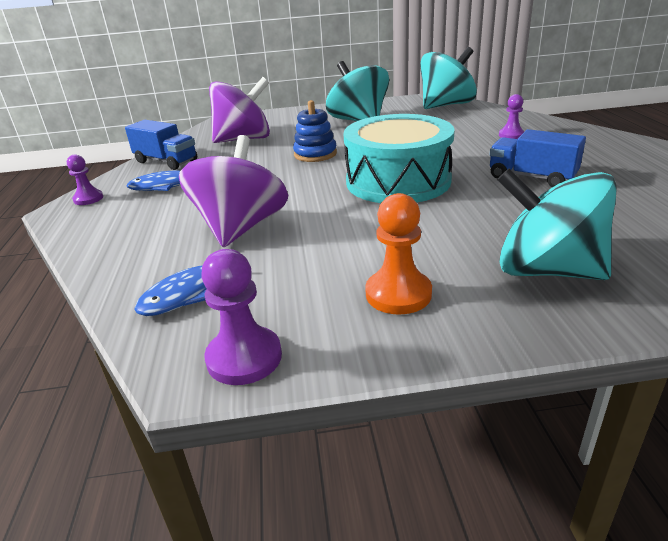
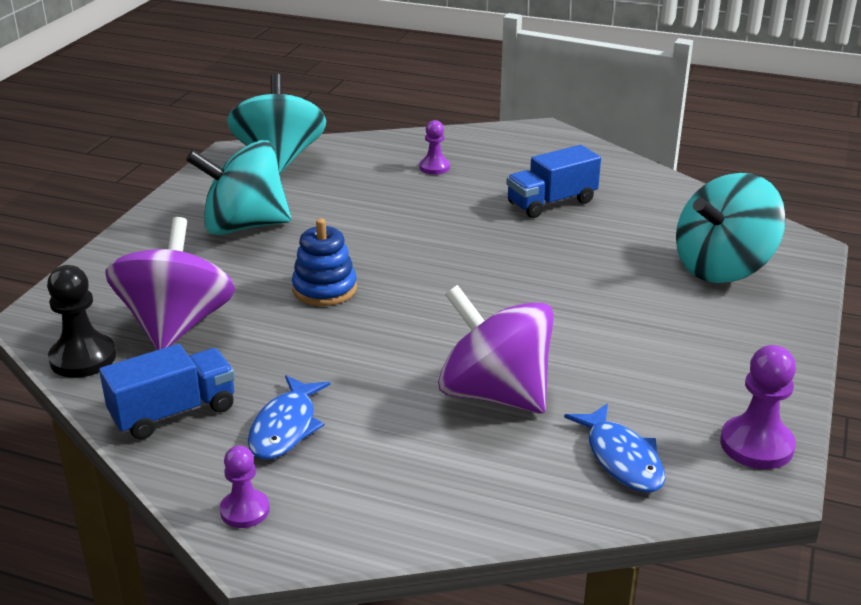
camera: 65 degrees left, 0 degrees up
(200, 134) = (83, 358): none -> black pawn
(398, 181) = (479, 266): turquoise drum -> none
(398, 294) = (710, 342): orange pawn -> none

